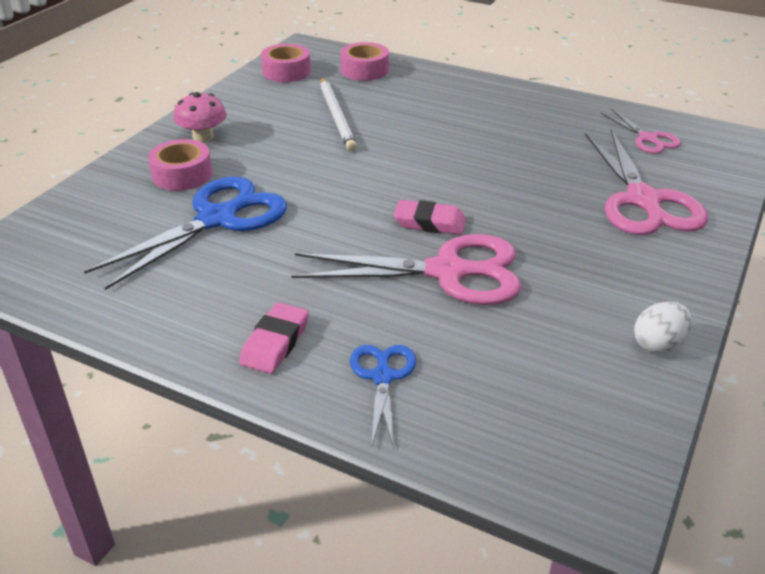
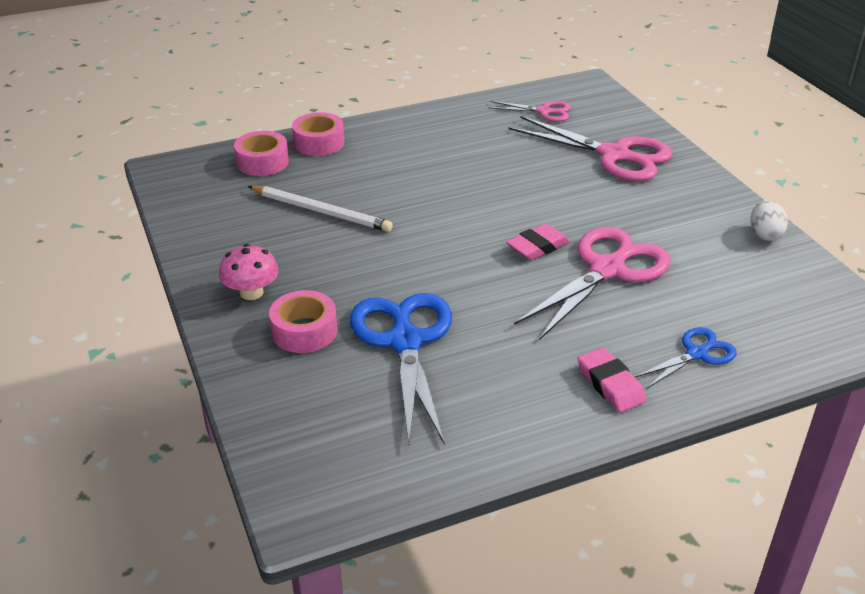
camera: 50 degrees left, 0 degrees up
(286, 72) = (199, 198): pink tape -> pink tape (319, 142)
(383, 377) = (696, 354): blue scissors -> blue scissors turned 105 degrees clockwise

